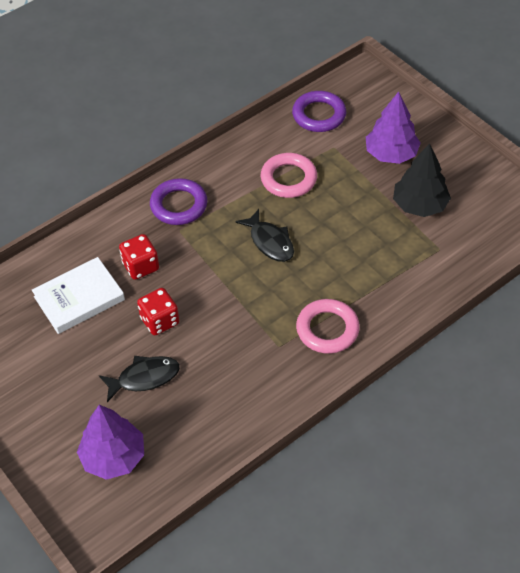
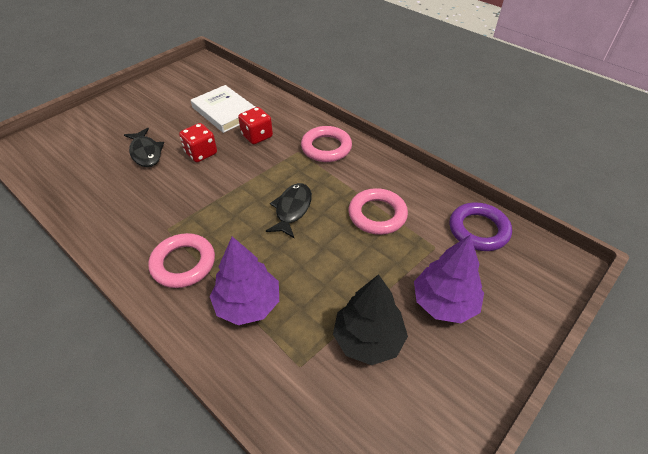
camera: 80 degrees right, 5 degrees down
(113, 457) = (78, 147): purple tree -> purple tree (248, 304)
(179, 205) = (326, 148): purple ring -> pink ring
(270, 242) = (292, 209): black fish -> black fish turned 150 degrees clockwise

